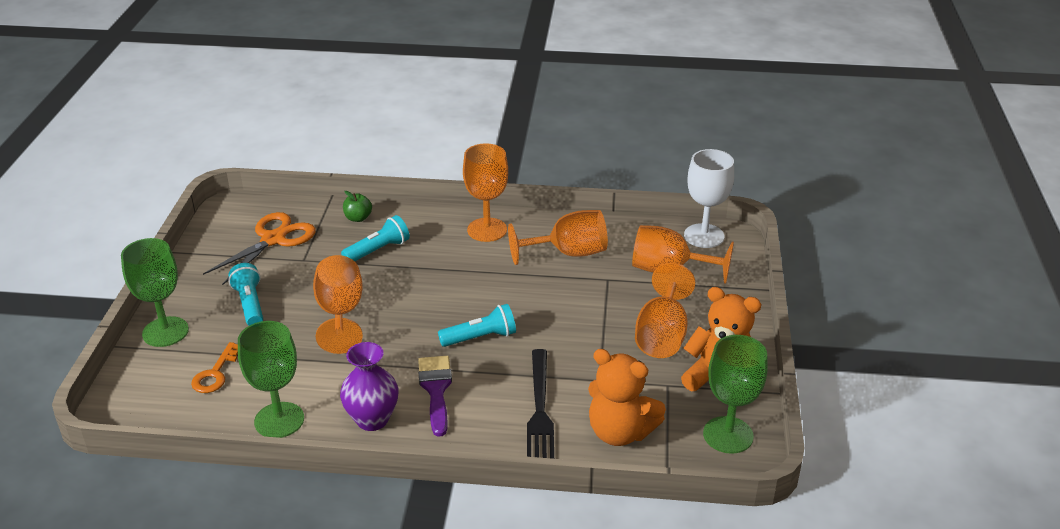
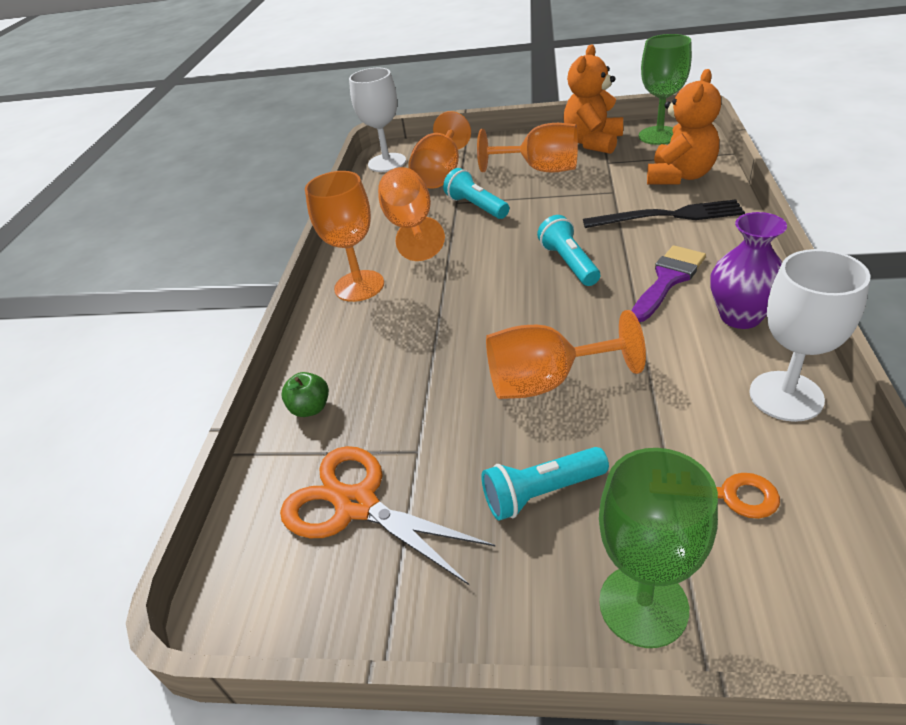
camera: 85 degrees left, 5 degrees up
(279, 420) = (786, 396): green goblet -> white goblet
(378, 250) = (397, 372): turquoise flashlight -> turquoise flashlight (476, 206)
(436, 390) = (668, 280): purple brush -> purple brush turned 135 degrees clockwise

